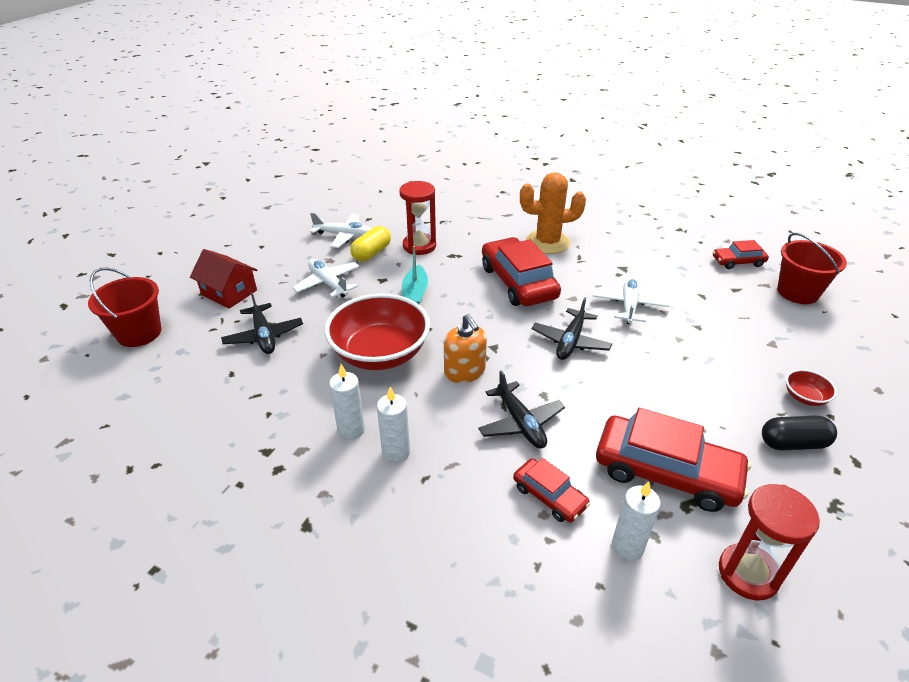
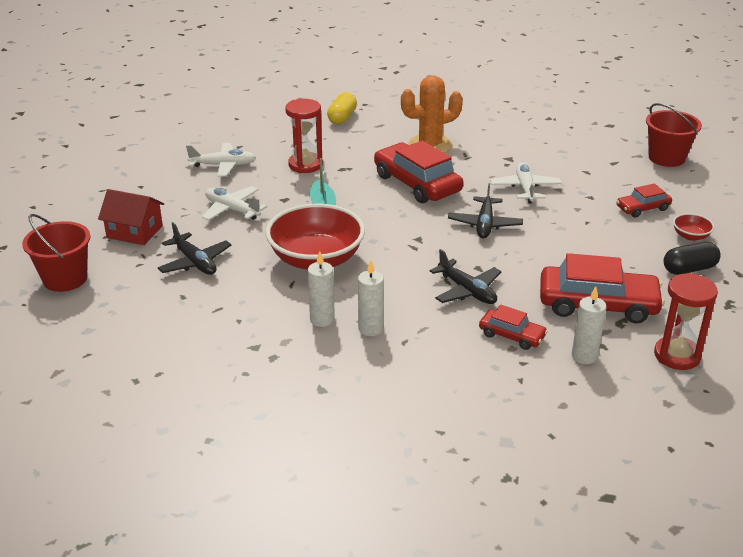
camera: 15 degrees left, 5 degrees down
(372, 253) = (260, 177): yellow capsule -> yellow capsule (342, 117)
(464, 372) = (401, 261): orange soap dispenser -> none
(738, 262) = (609, 139): red car -> red car (642, 208)

